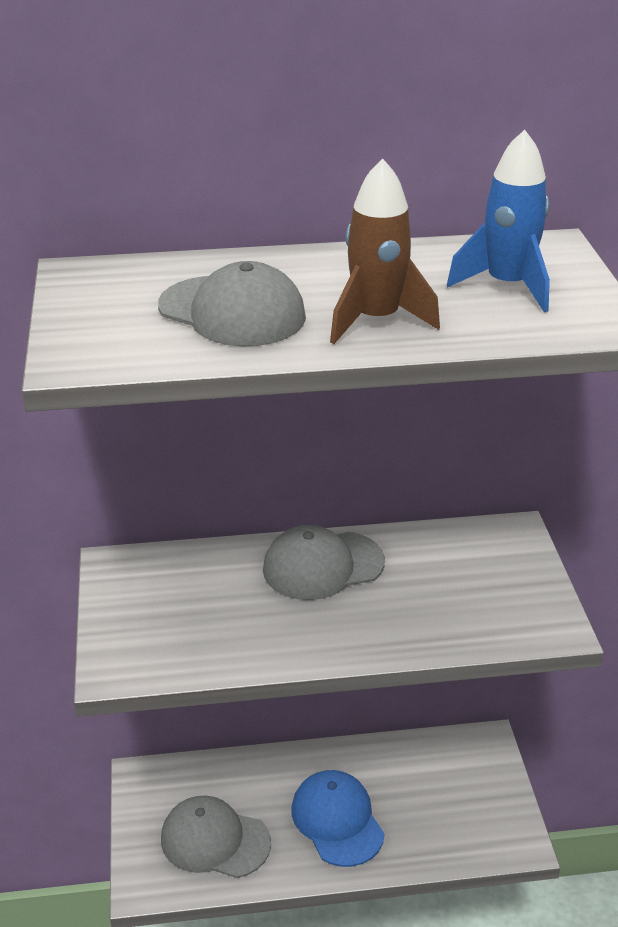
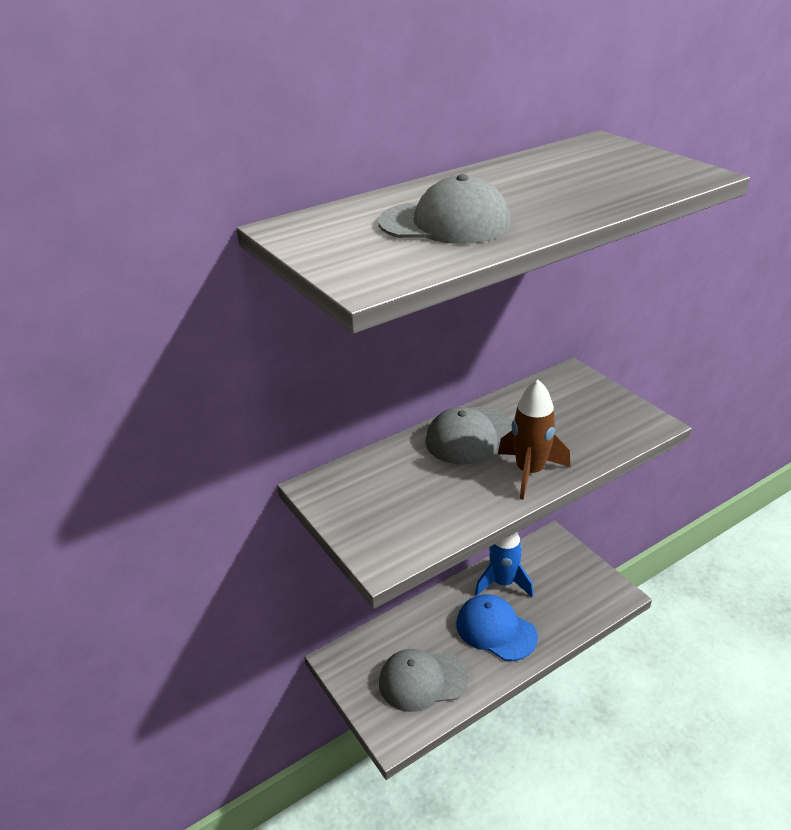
camera: 25 degrees left, 0 degrees up
(376, 320) = (554, 204): brown rocket -> brown rocket (529, 472)
(507, 286) = (607, 167): blue rocket -> blue rocket (503, 583)

